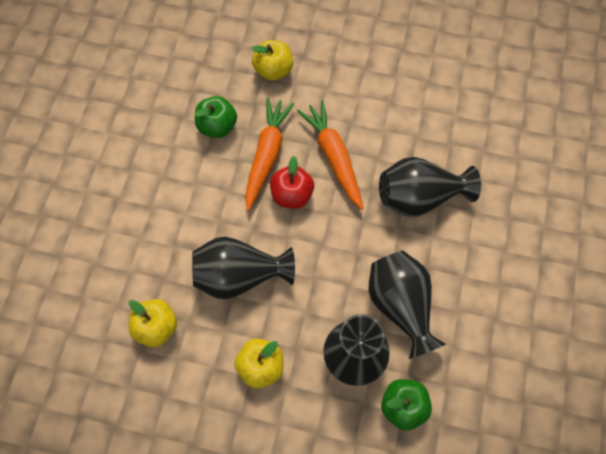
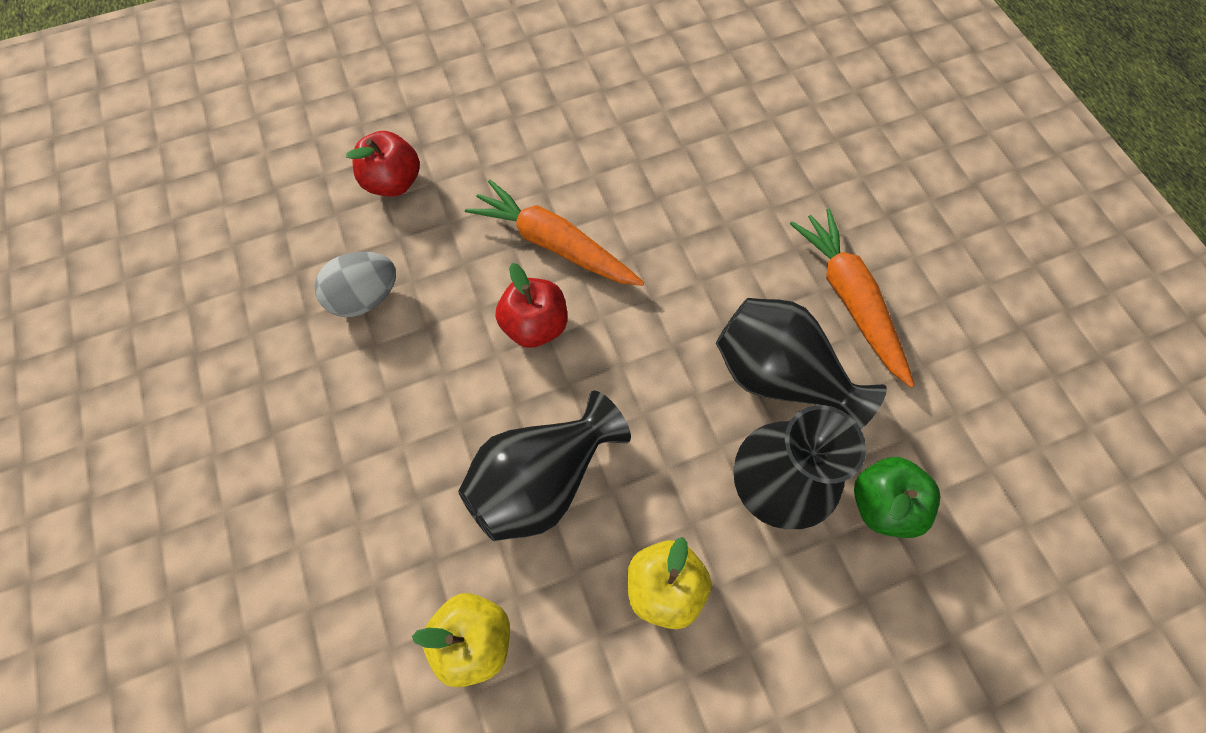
camera: 35 degrees left, 0 degrees up
(217, 126) = (366, 297): green apple -> grey egg
(267, 155) = (463, 294): orange carrot -> orange carrot (849, 299)
(273, 70) = (394, 182): yellow apple -> red apple
(419, 197) = (697, 229): black vase -> none

